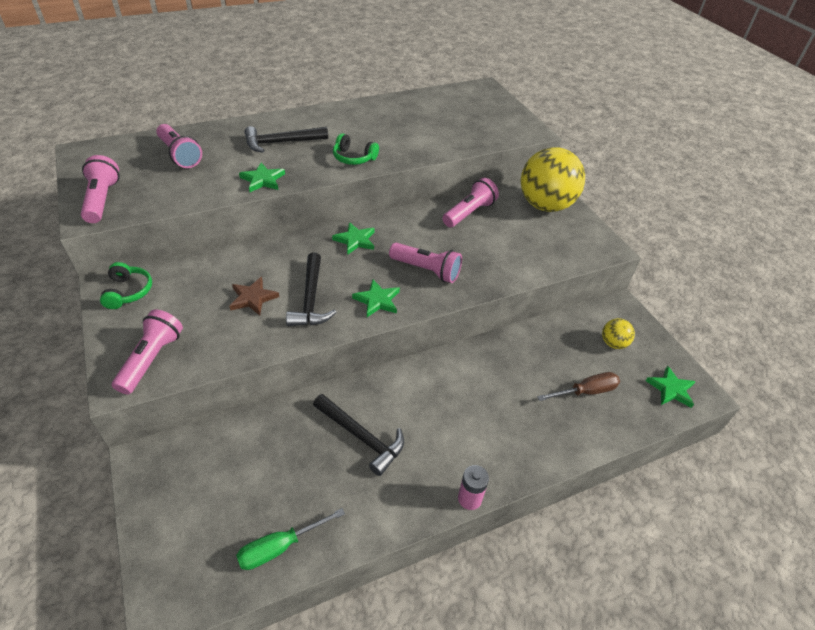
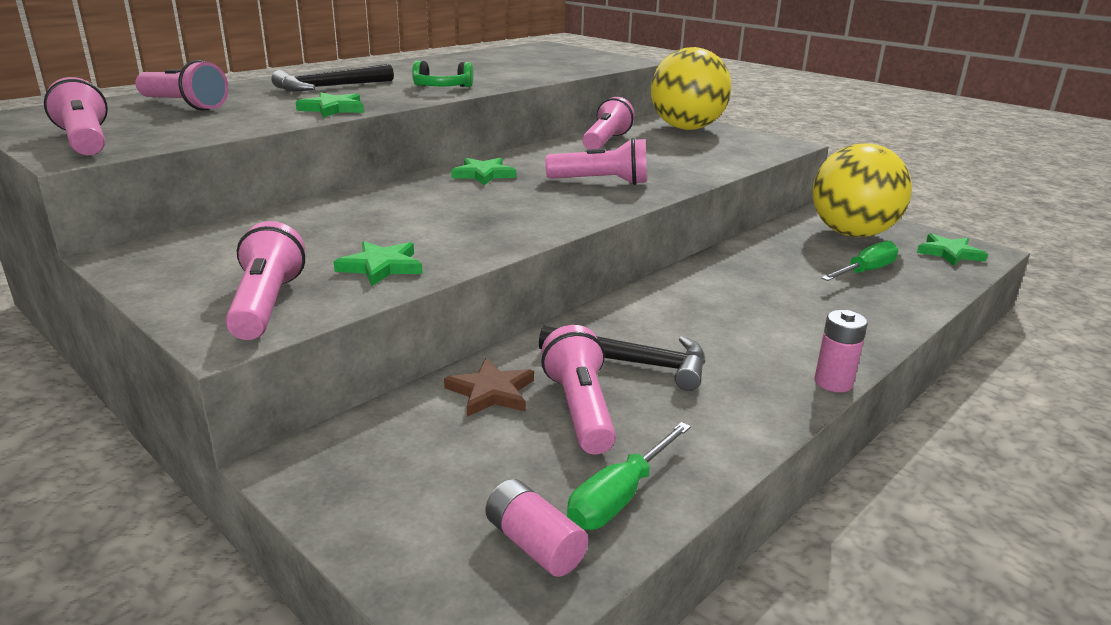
camera: 20 degrees left, 20 degrees down
(128, 292) = (167, 256): green headphones -> none
(218, 563) = (534, 544): none -> pink battery
(253, 298) = (383, 232): brown star -> brown star (491, 392)
(305, 468) = (580, 409): none -> pink flashlight
(311, 298) = (470, 221): black hammer -> none
(377, 300) = (563, 209): green star -> green star (381, 267)
(586, 391) = (865, 271): brown screwdriver -> green screwdriver
(613, 343) = (852, 234): yellow ball -> yellow ball, size x2.27

